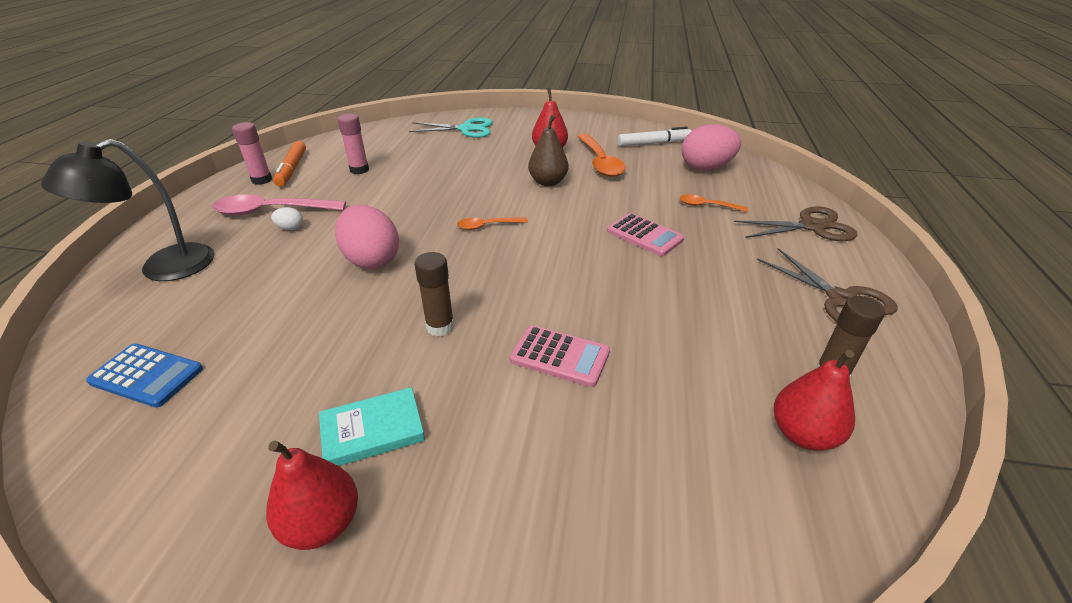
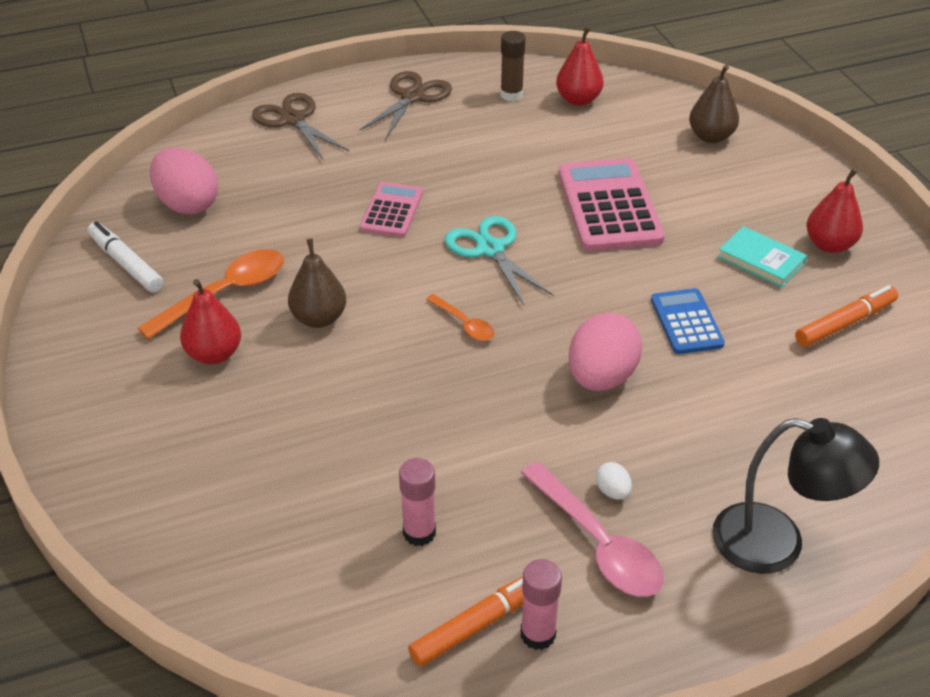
camera: 120 degrees left, 5 degrees up
(147, 375) = (863, 414): blue calculator -> blue calculator (686, 322)
(224, 439) = (844, 323): none -> orange marker
(440, 327) = (641, 279): brown glue stick -> none
(466, 129) = (178, 490): turquoise scissors -> turquoise scissors (490, 249)
(560, 356) = (609, 206): pink calculator -> pink calculator, size x1.74
(643, 545) = (711, 137): none -> brown pear
(707, 206) = (294, 185): orange spoon -> none

